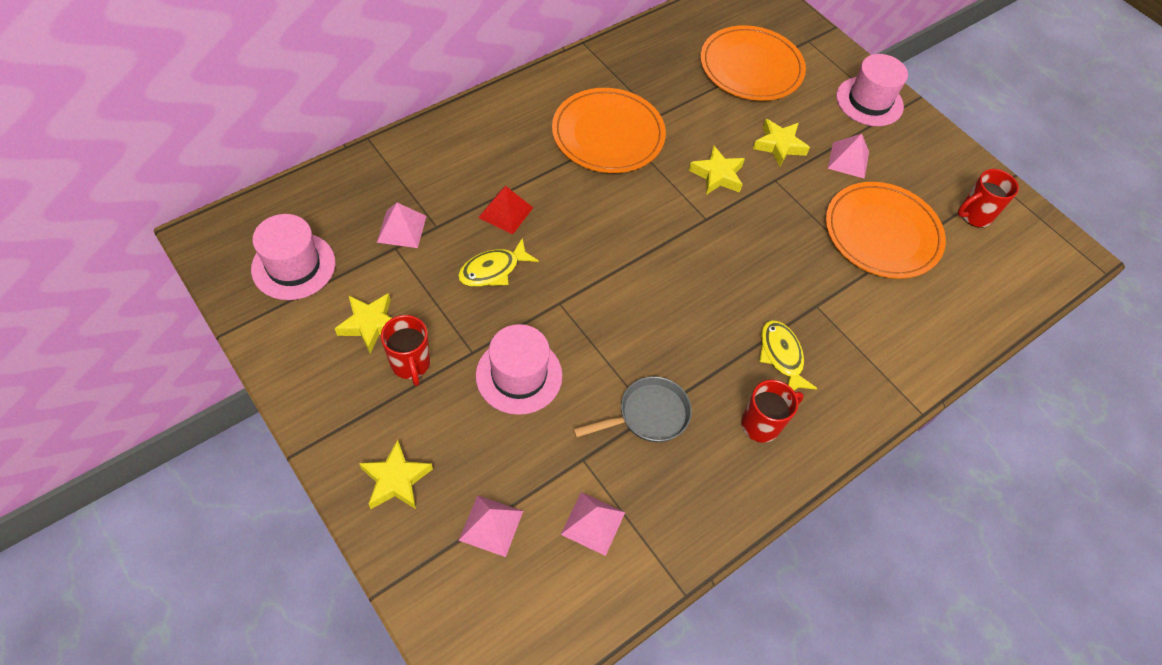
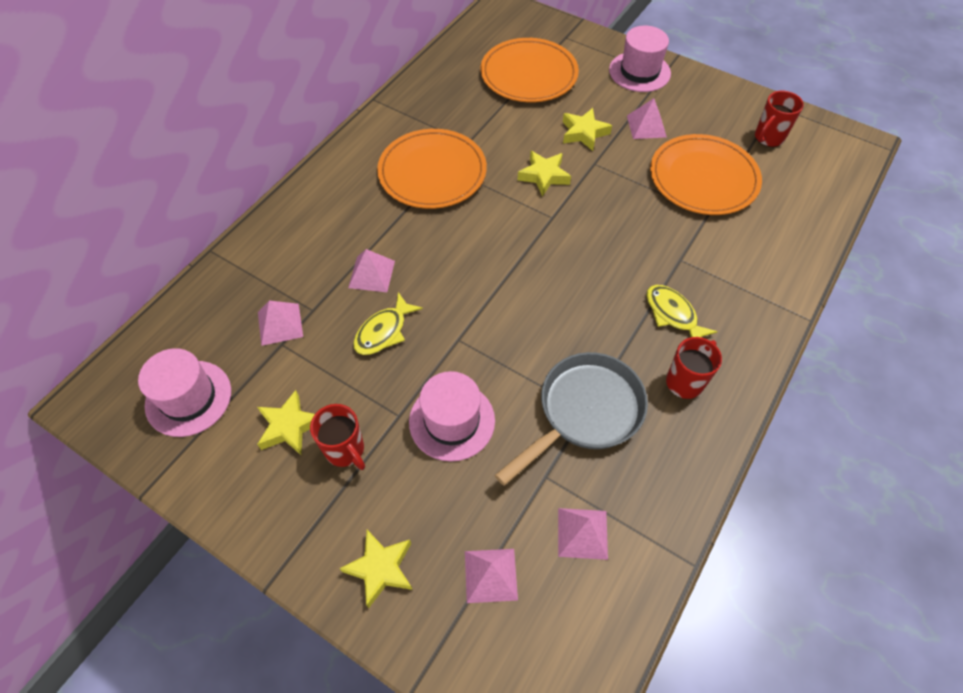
camera: 15 degrees left, 0 degrees up
(506, 212) = (371, 274): red pyramid -> pink pyramid
(648, 415) = (584, 412): grey pan -> grey pan, size x1.52

